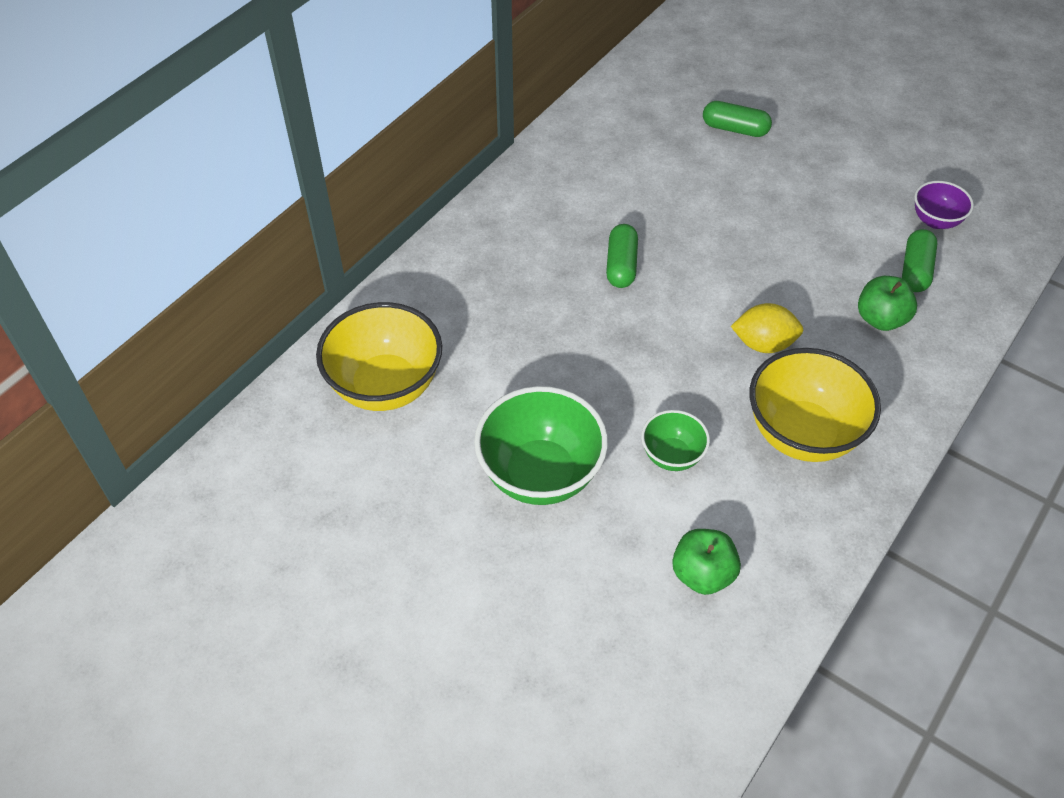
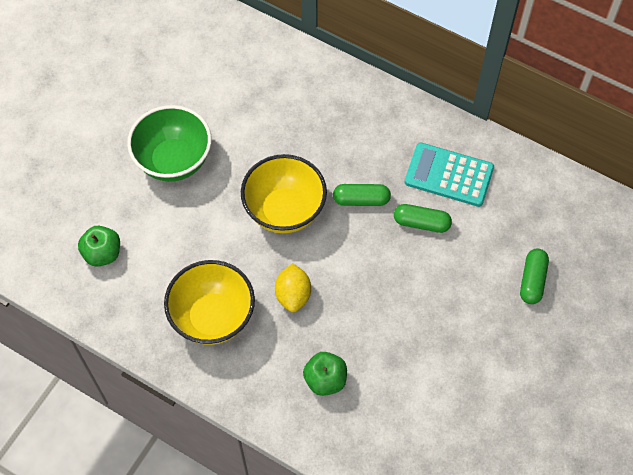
camera: 85 degrees right, 10 degrees up
(385, 386) = (238, 70): yellow bowl -> yellow bowl (284, 211)
(590, 181) = (449, 175): none -> turquoise calculator
(672, 456) = (191, 236): green bowl -> none
(915, 270) = (381, 412): green capsule -> green capsule (421, 223)
(935, 221) = (442, 435): purple bowl -> none

